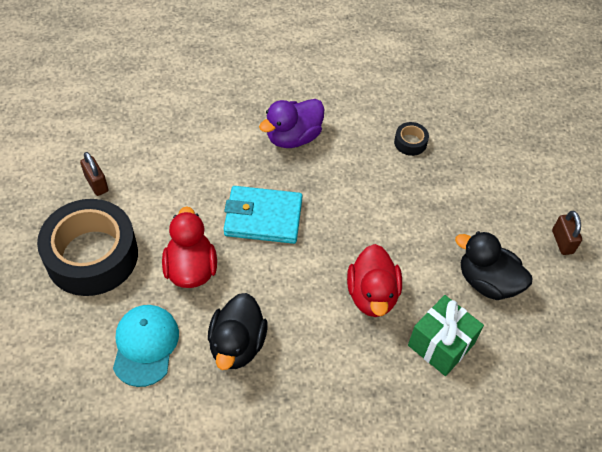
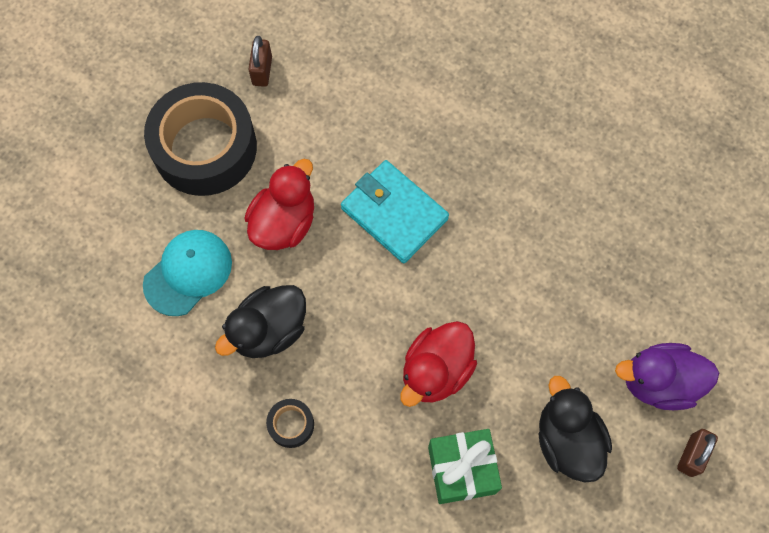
camera: 40 degrees right, 15 degrees up
(293, 137) = (496, 141): purple duck -> purple duck (658, 382)
(410, 142) = (620, 228): black tape -> black tape (291, 424)

